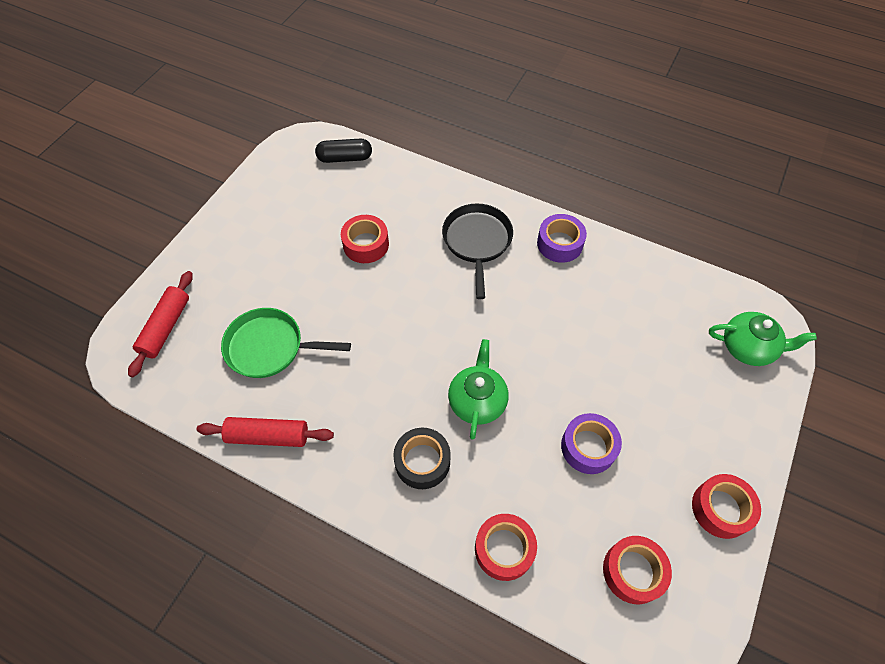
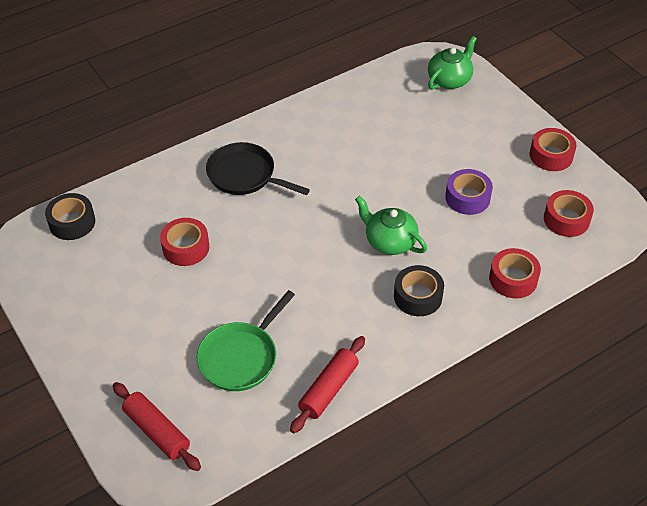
camera: 60 degrees left, 10 degrees down
(345, 158) = (72, 222): black capsule -> black tape
(559, 243) = (288, 128): purple tape -> none

